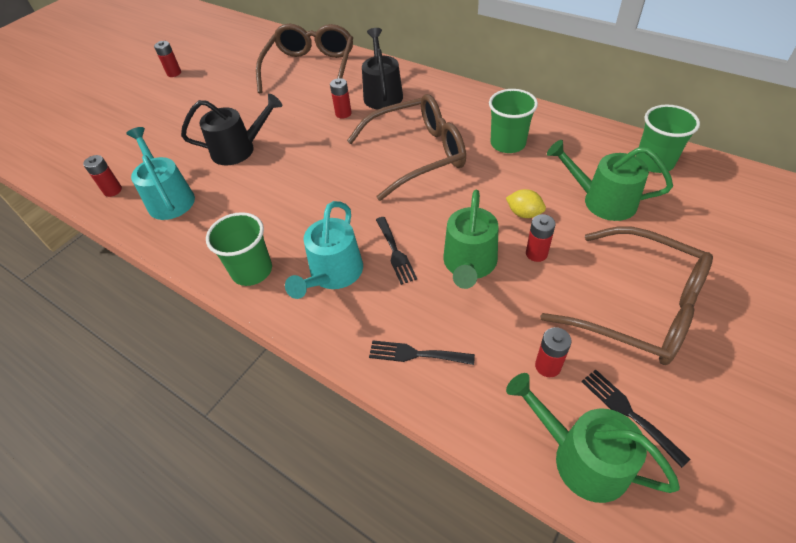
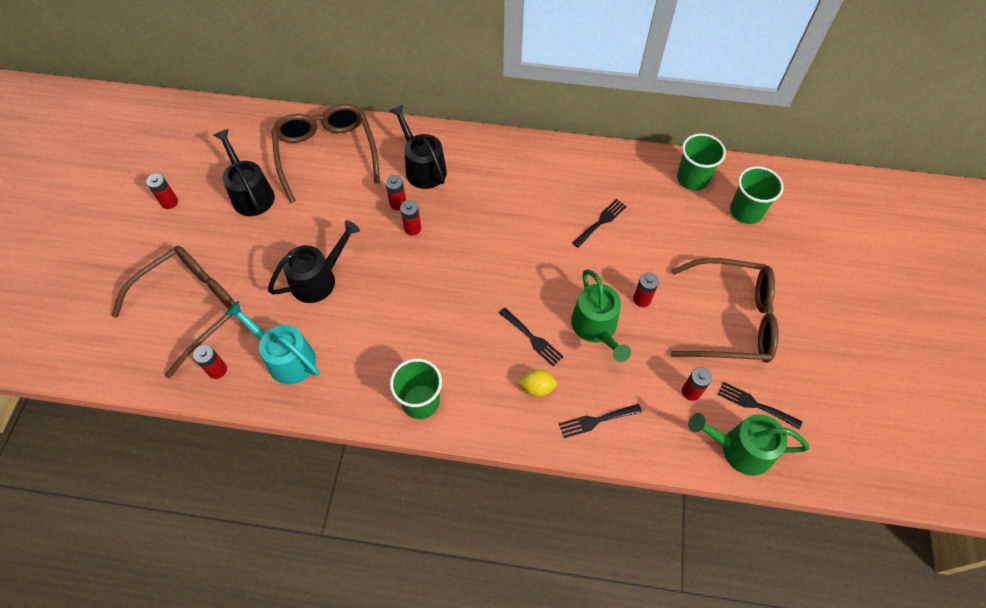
camera: 30 degrees left, 10 degrees up
(234, 81) = (251, 194): none -> black watering can
(333, 274) = (493, 378): turquoise watering can -> none
(343, 134) = (412, 228): none -> red battery
(417, 154) = (496, 231): brown glasses -> brown glasses (192, 308)
(508, 143) = (568, 194): green cup -> green cup (746, 211)
(524, 213) = (615, 264): yellow lemon -> yellow lemon (537, 388)
(529, 173) = (601, 221): none -> black fork
(602, 200) = (669, 231): green watering can -> none

